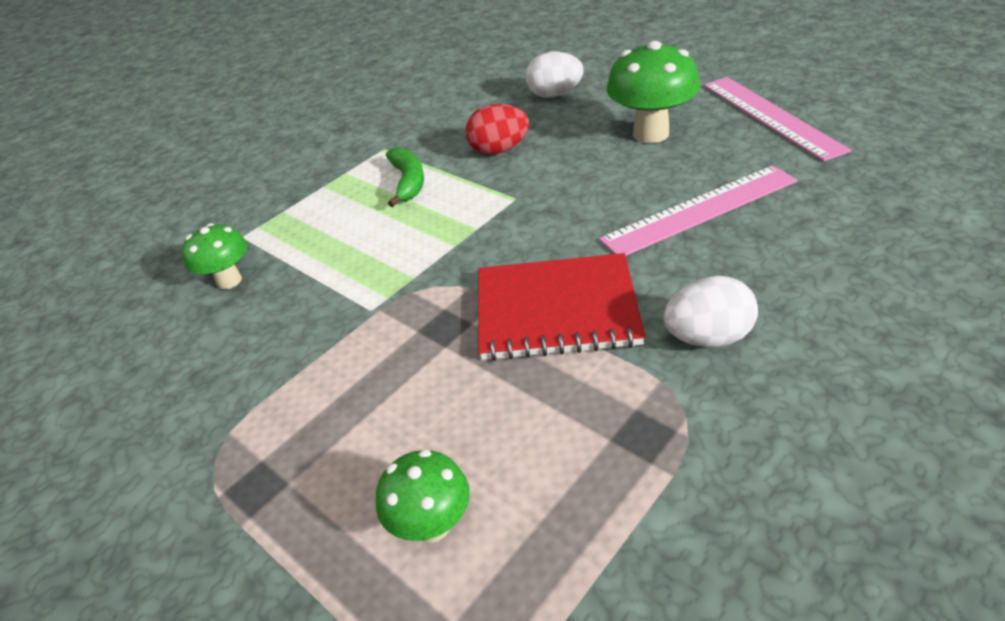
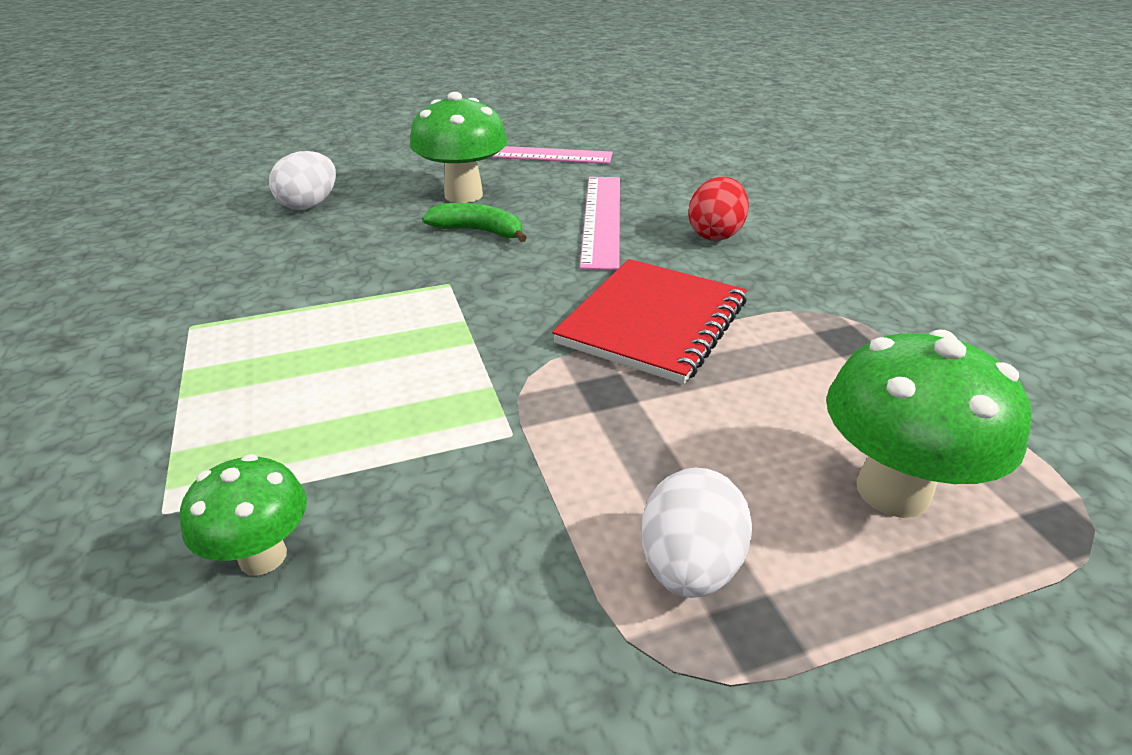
camera: 65 degrees left, 5 degrees down
(408, 182) = (300, 331): green banana -> green banana (479, 231)
(432, 525) = (892, 491): green mushroom -> green mushroom, size x1.67
(499, 150) = (348, 262): red egg -> red egg (715, 234)
(707, 337) = (758, 274): white egg -> white egg (689, 566)

